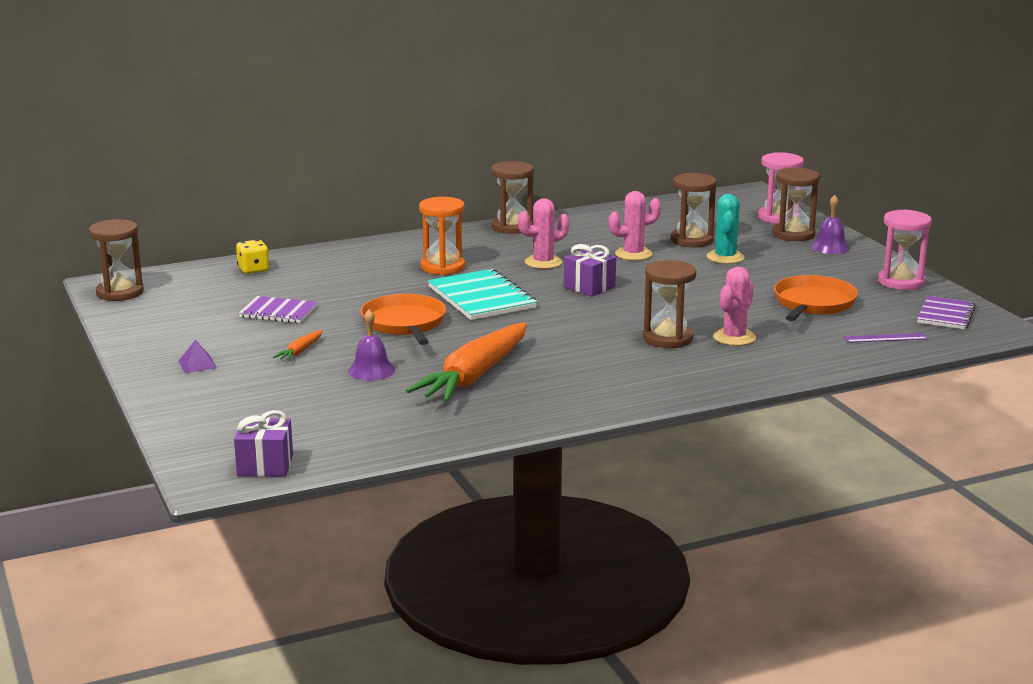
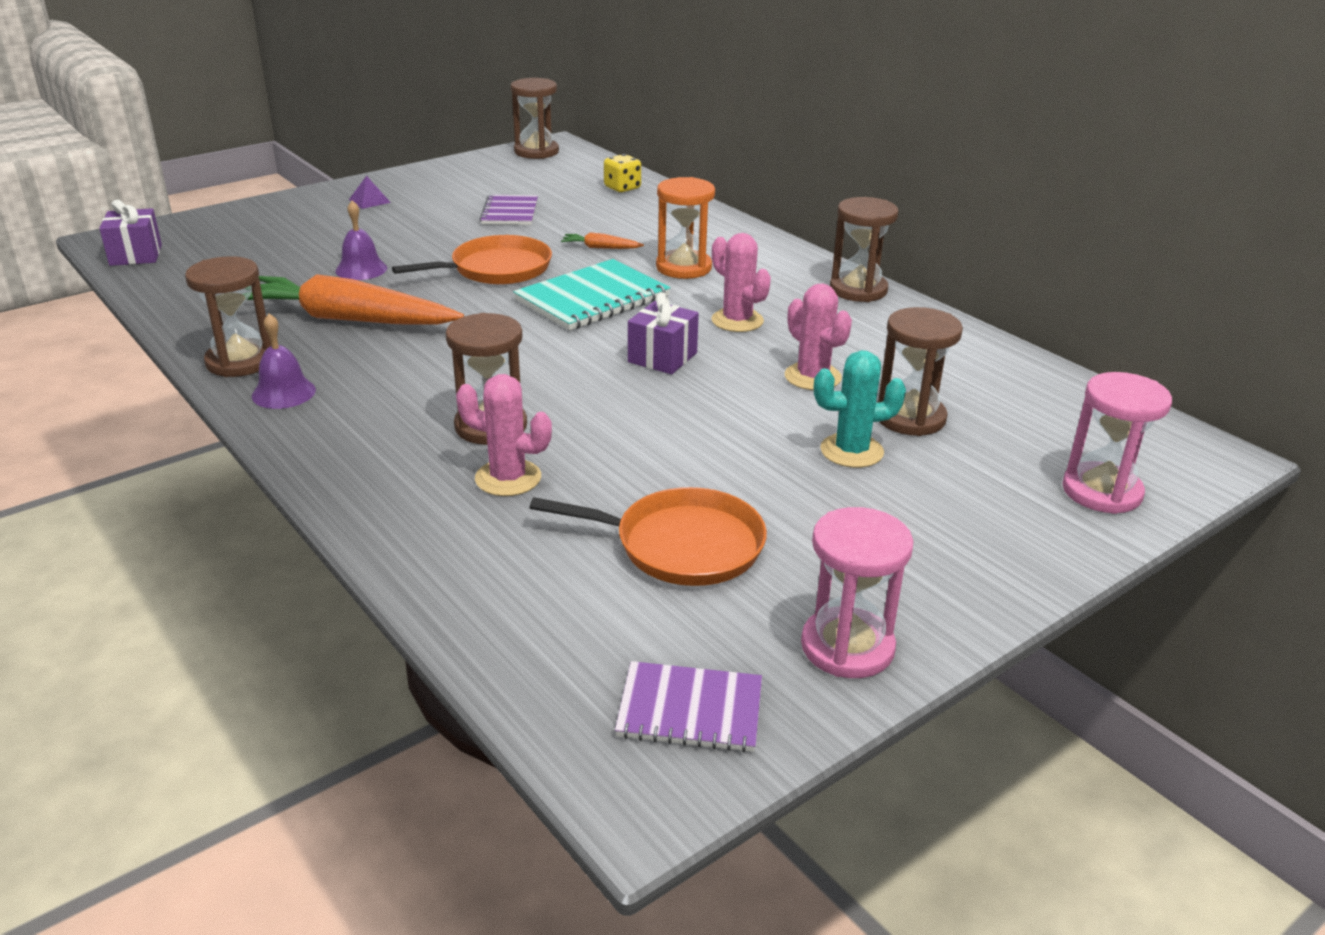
camera: 75 degrees right, 10 degrees up
(300, 351) = (407, 234): orange carrot -> orange carrot (600, 248)
(793, 234) = (1022, 511): brown hourglass -> brown hourglass (240, 361)
(830, 247) = (986, 554): purple bell -> purple bell (283, 393)
(885, 338) = (544, 630): purple ruler -> none

